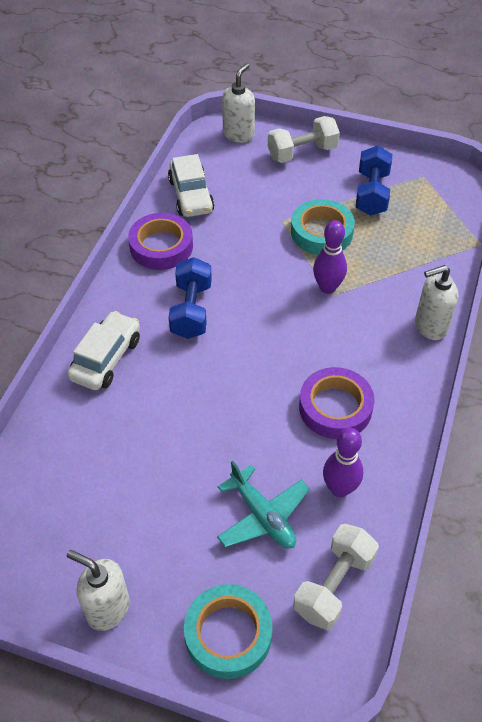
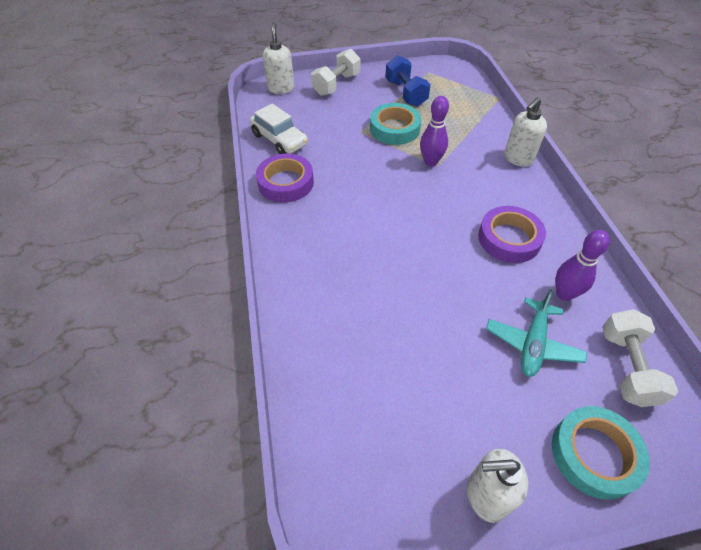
camera: 30 degrees left, 0 degrees up
(106, 358) = (310, 284): white car -> none
(191, 310) = (348, 218): blue dumbbell -> none
(262, 516) = (532, 343): turquoise plane -> turquoise plane turned 90 degrees clockwise

